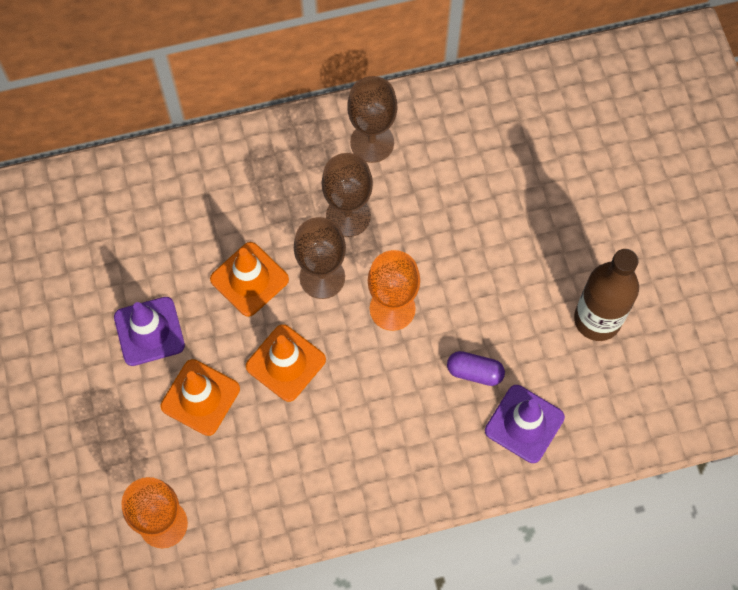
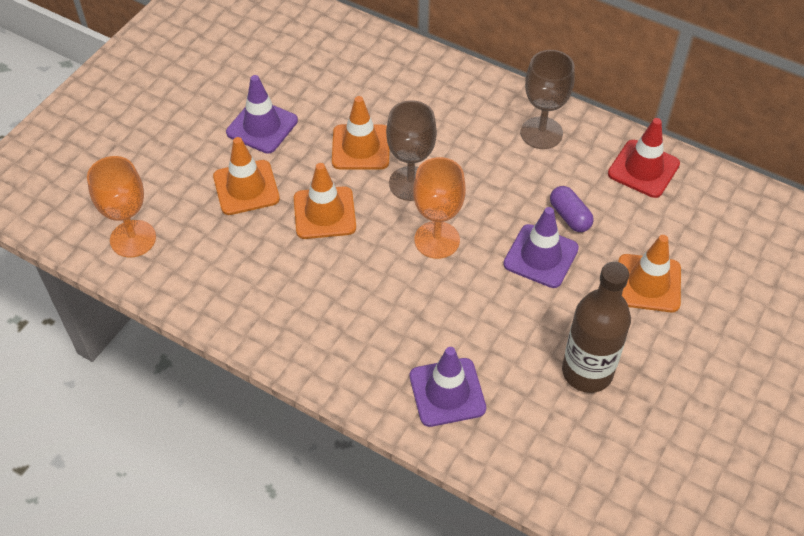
camera: 45 degrees right, 15 degrees down
(348, 216) = (472, 162): brown goblet -> none
(474, 372) = (449, 327): purple capsule -> purple capsule (569, 216)
(476, 110) = (643, 169): none -> red traffic cone
(478, 254) = (541, 256): none -> purple traffic cone
(570, 209) = (648, 283): none -> orange traffic cone

